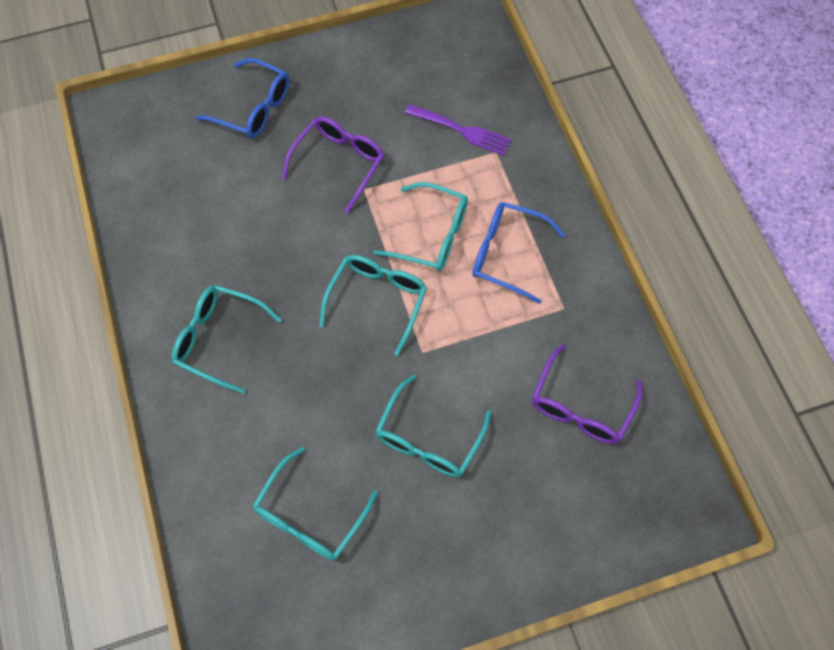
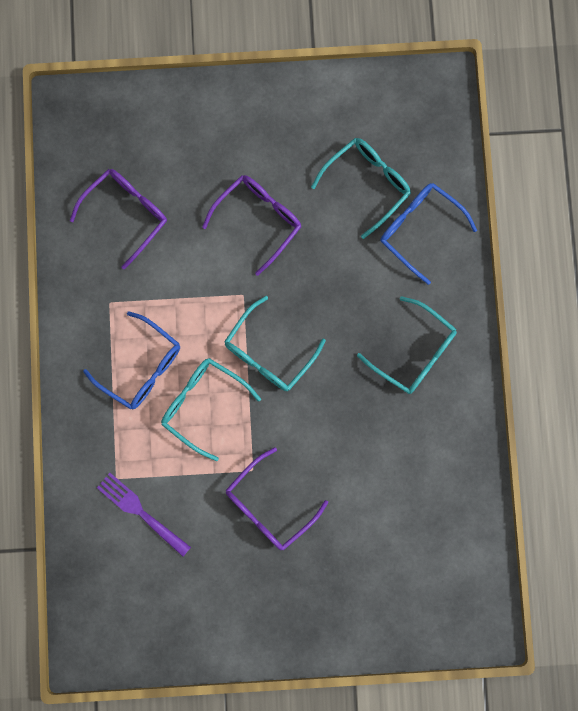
camera: 165 degrees left, 15 degrees up
(254, 108) = (338, 595): blue glasses -> blue glasses (419, 229)
(428, 438) = (259, 220): turquoise glasses -> purple glasses

